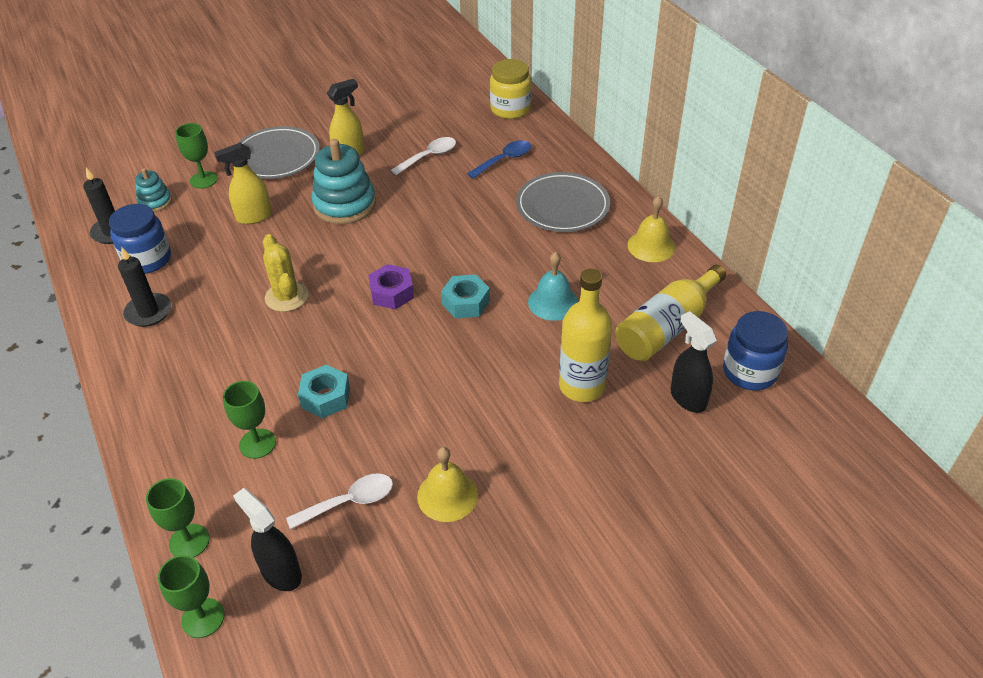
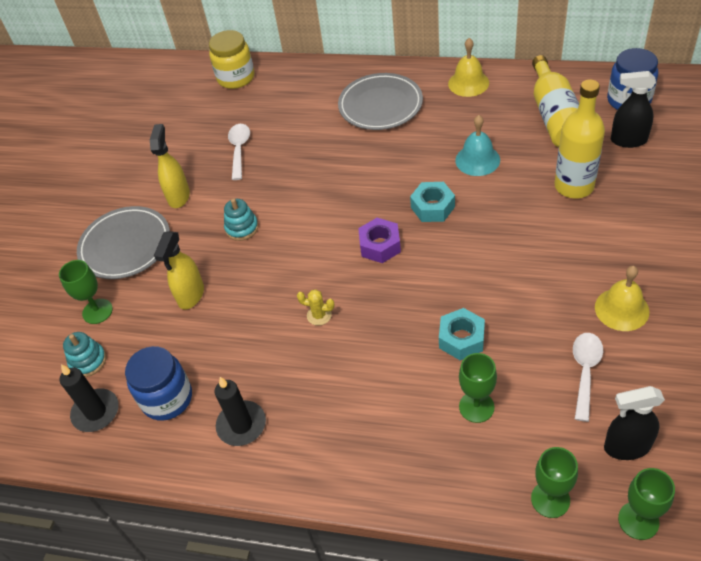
camera: 45 degrees left, 5 degrees up
(286, 297) = (319, 315): yellow cactus -> yellow cactus, size x0.57
(344, 205) = (242, 228): turquoise stacking toy -> turquoise stacking toy, size x0.53
(504, 160) = (293, 110): blue spoon -> none

